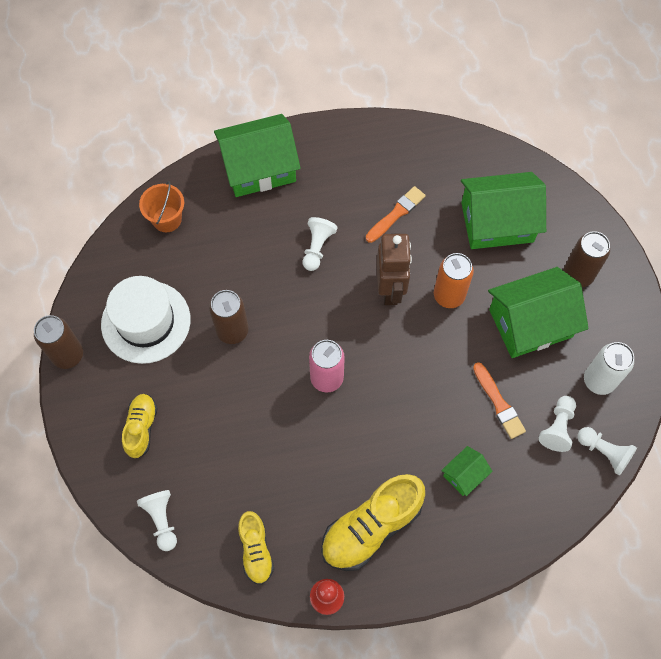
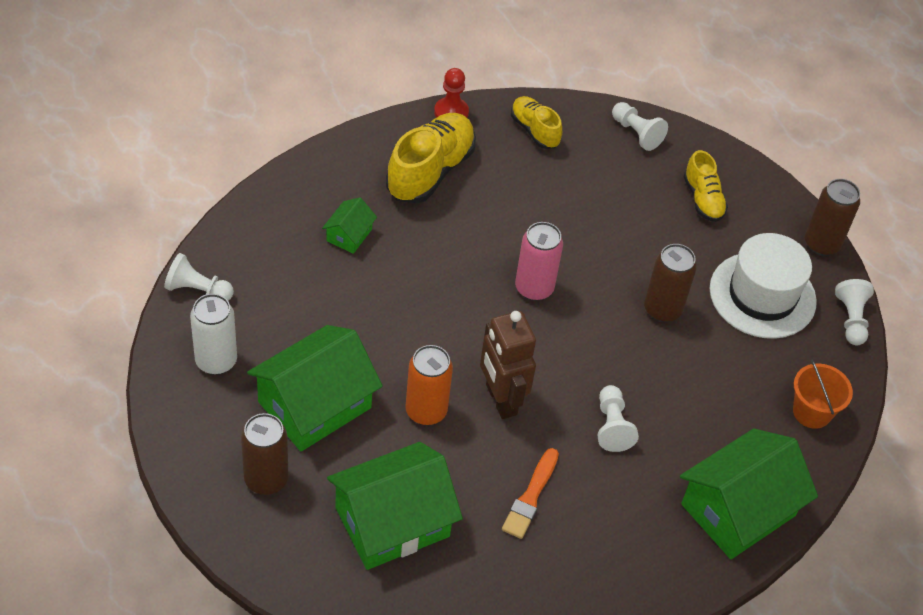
camera: 155 degrees right, 15 degrees down
(498, 403) = (330, 310): orange brush -> none
(557, 427) = (256, 301): white pawn -> white pawn (851, 319)

